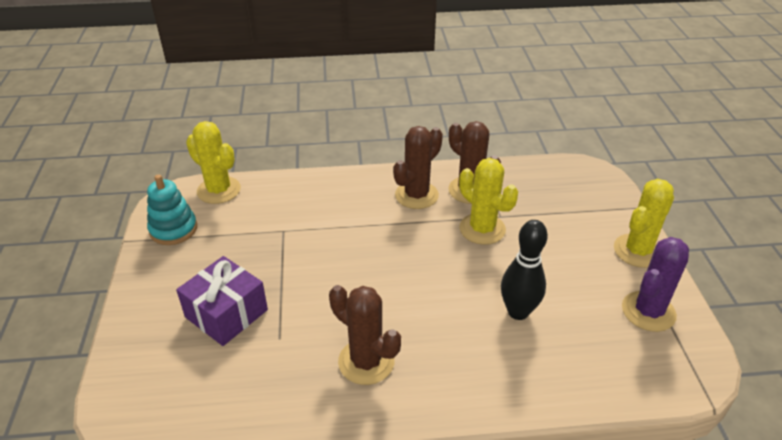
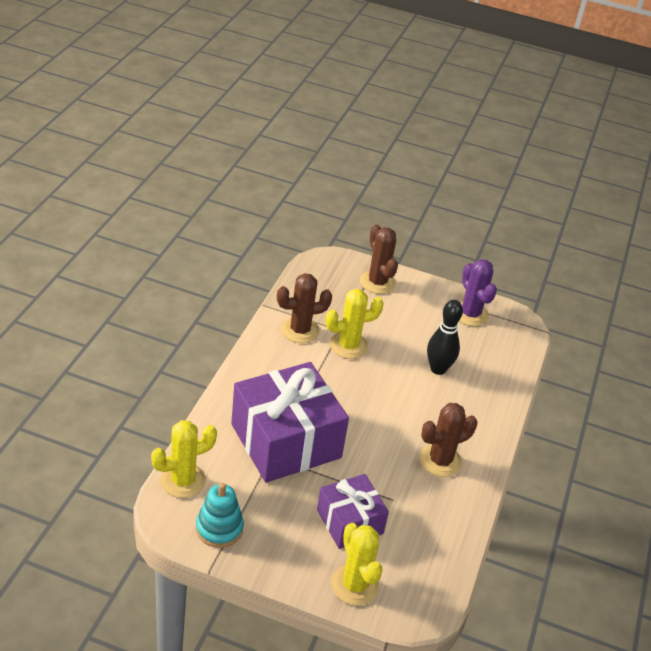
camera: 70 degrees left, 0 degrees up
(309, 232) = (286, 441): none -> purple gift
(416, 195) = (284, 361): brown cactus -> brown cactus (377, 282)
(637, 251) = (418, 288): yellow cactus -> yellow cactus (355, 585)

